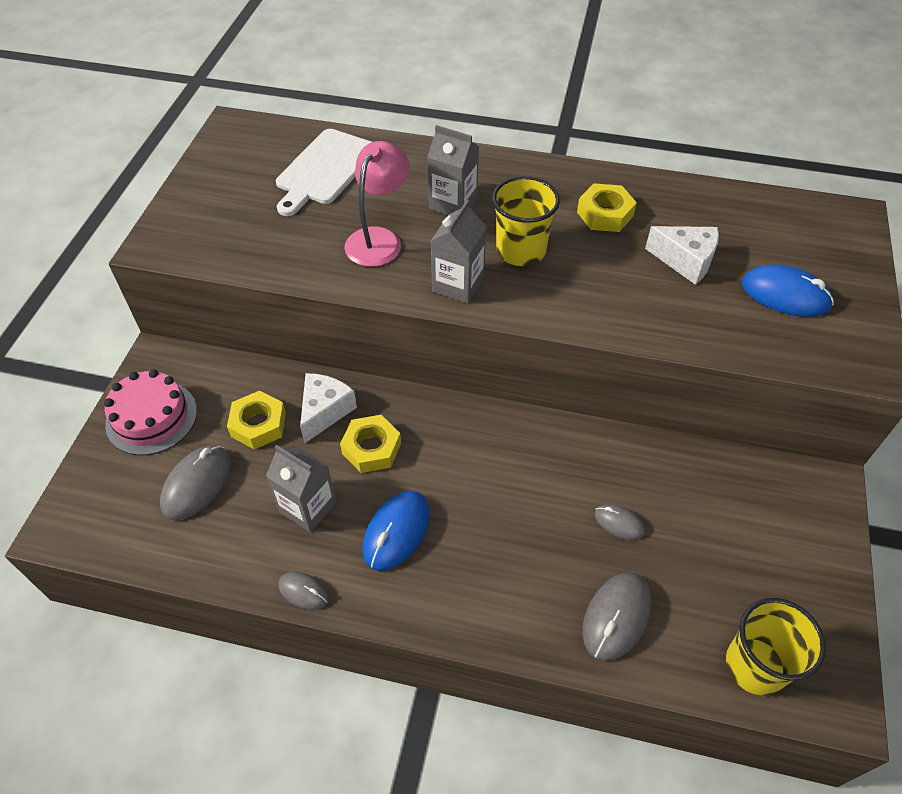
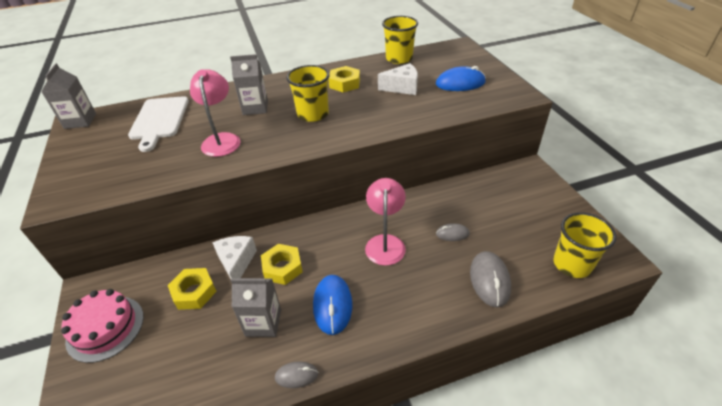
camera: 30 degrees left, 10 degrees down
(197, 484) = (170, 352): grey mouse -> none
(458, 285) = (289, 142): grey carton -> grey carton (80, 121)
(519, 485) = (385, 242): none -> pink lamp
(725, 201) = (399, 59): none -> yellow cup

